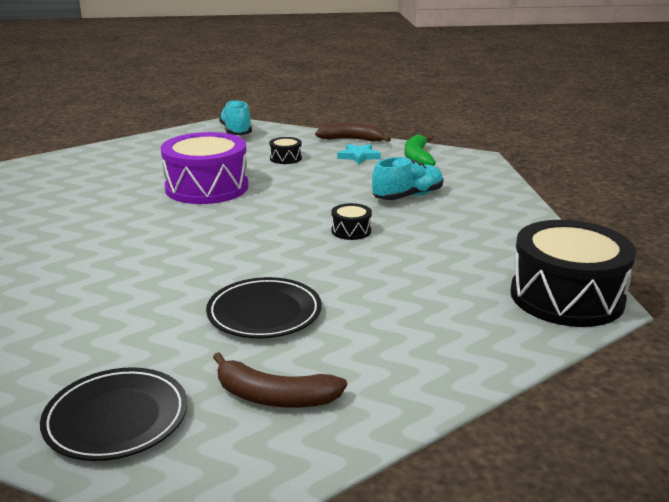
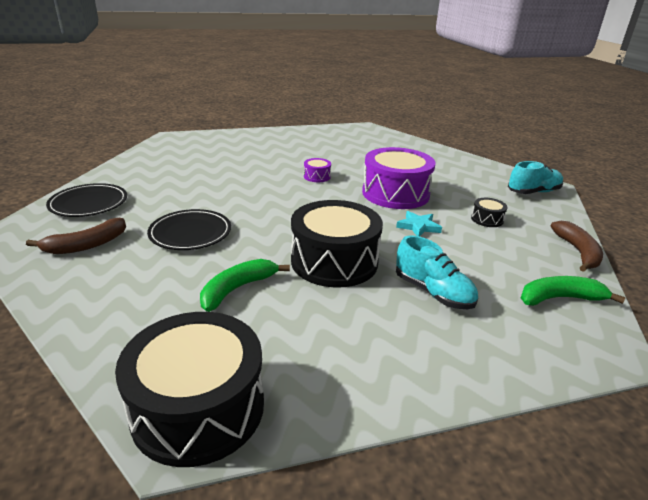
camera: 80 degrees right, 5 degrees up
(127, 225) = (317, 176): none -> purple drum
(274, 397) = (86, 245): brown banana -> brown banana turned 135 degrees counterclockwise
(351, 231) = (334, 261): black drum -> black drum, size x2.34
(359, 156) = (528, 258): turquoise star -> turquoise star (418, 226)
(398, 281) = (237, 289): none -> green banana

